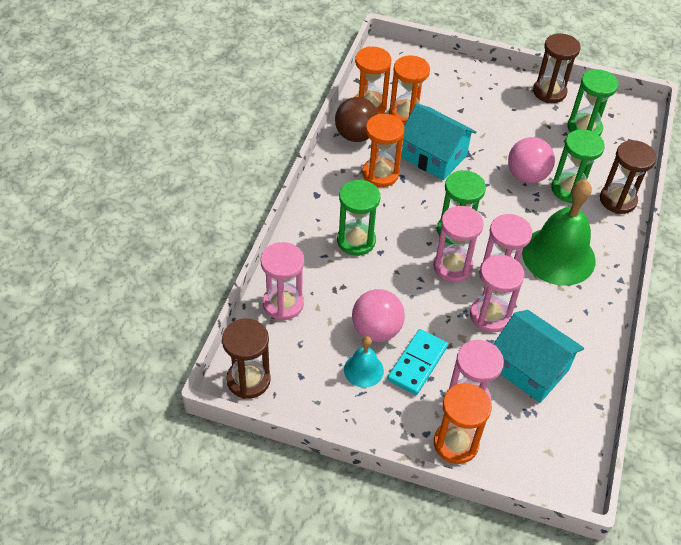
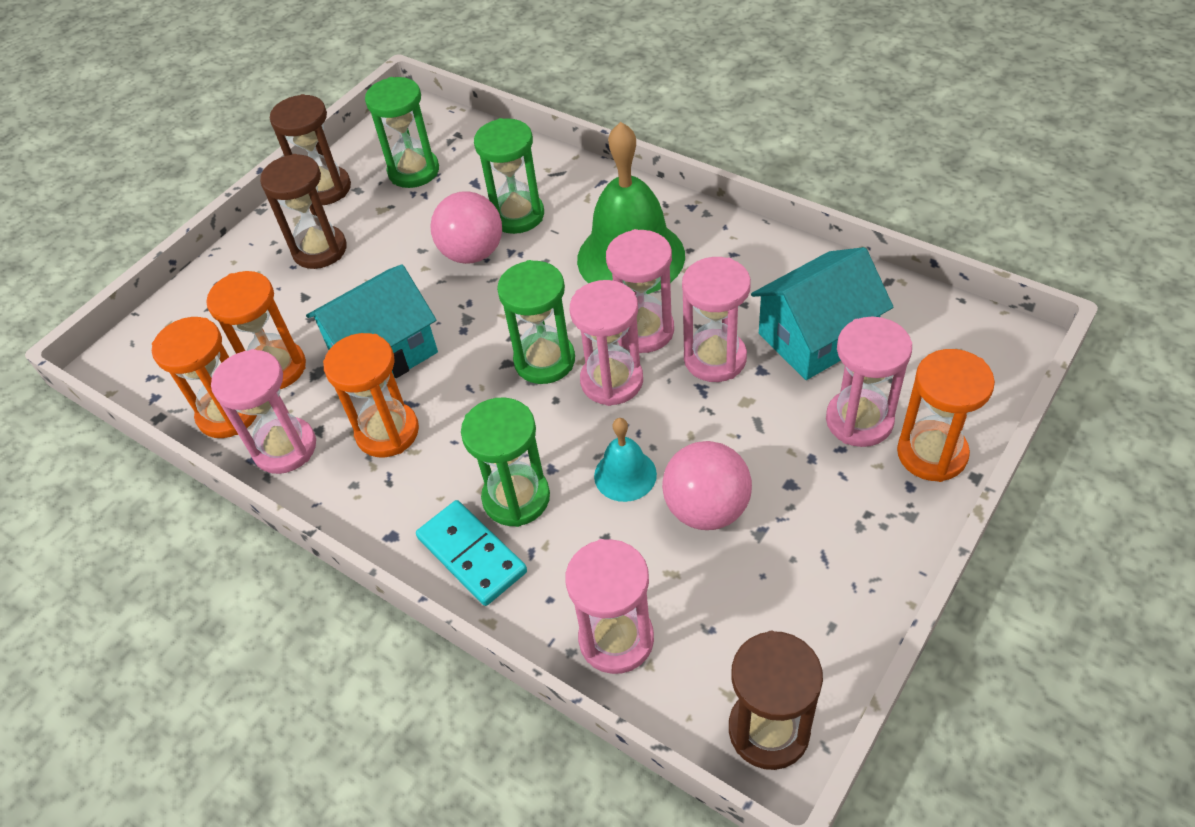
camera: 65 degrees left, 0 degrees up
(356, 135) = (285, 448): brown ball -> pink hourglass
(363, 370) = (780, 544): turquoise bell -> turquoise bell (625, 475)
(417, 363) = (782, 468): turquoise domino -> turquoise domino (471, 555)
(617, 200) = (556, 173): brown hourglass -> brown hourglass (320, 250)

